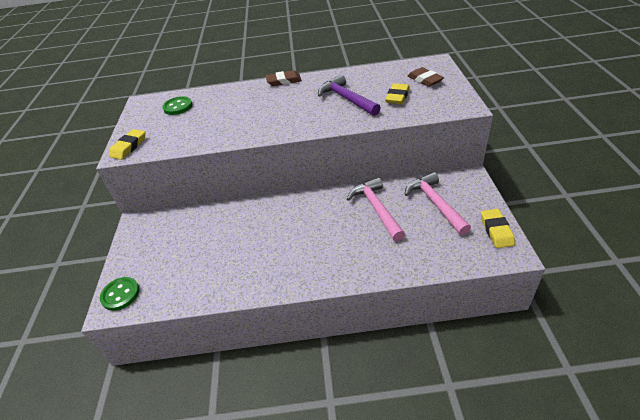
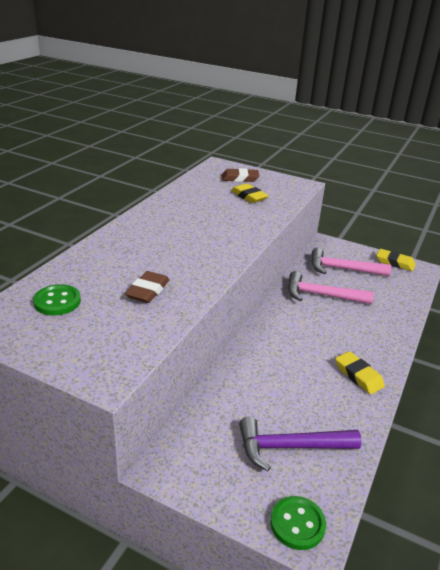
camera: 65 degrees left, 10 degrees down
(129, 147) = (101, 367): yellow eraser -> yellow eraser (358, 375)
(284, 81) = (124, 225): brown eraser -> brown eraser (148, 291)
(346, 99) = (217, 214): purple hammer -> purple hammer (290, 447)

